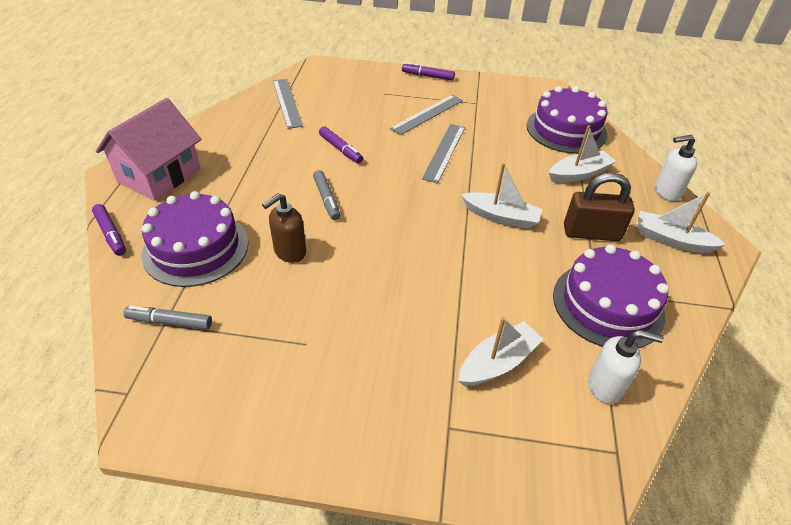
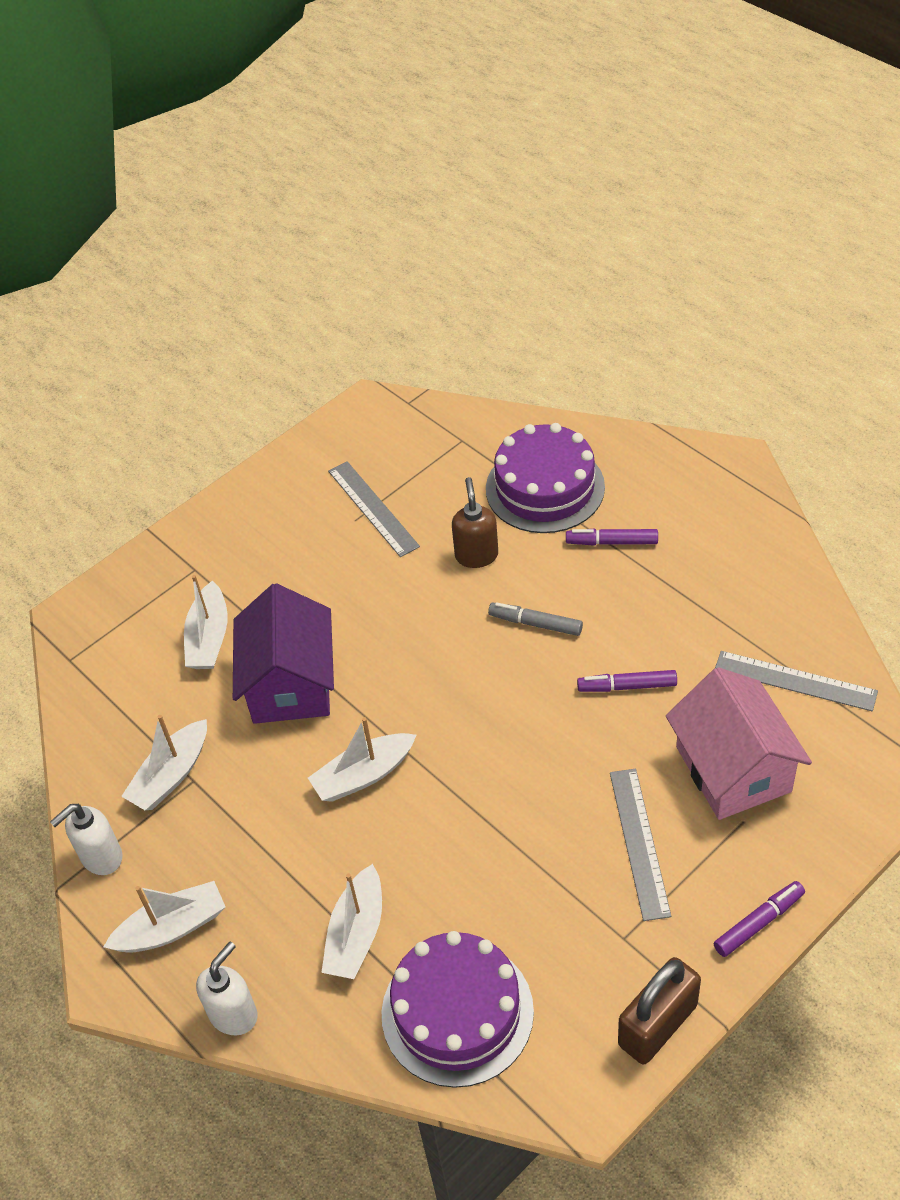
camera: 135 degrees right, 5 degrees up
(111, 234) = (620, 434): purple marker -> purple marker (611, 542)
(159, 175) = (701, 495): pink house -> pink house (733, 769)
(170, 322) = (460, 444): grey marker -> none
(444, 152) = (531, 801): grey ruler -> grey ruler (373, 508)
(482, 287) = (290, 684): none -> purple house
(591, 233) = (259, 849): brown padlock -> brown padlock (657, 1025)
(605, 386) = (114, 698): white soap dispenser -> white soap dispenser (101, 857)
(608, 304) = (171, 775): purple cake -> white boat

